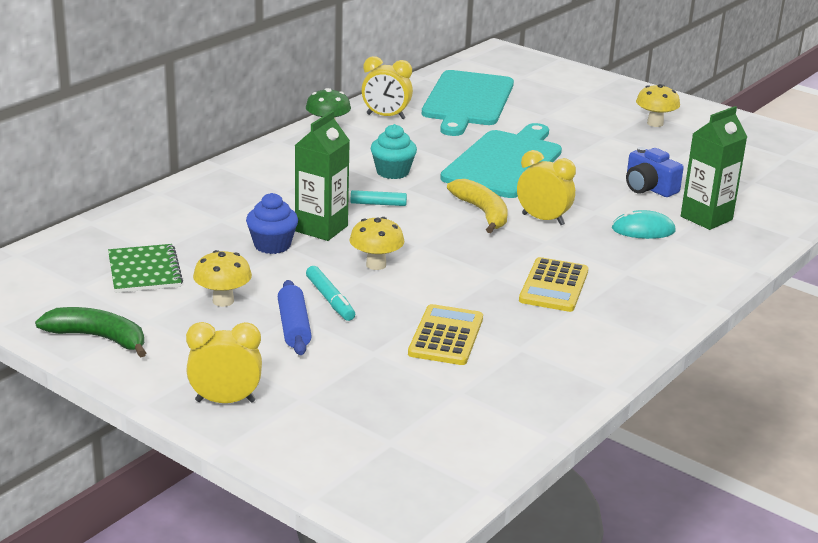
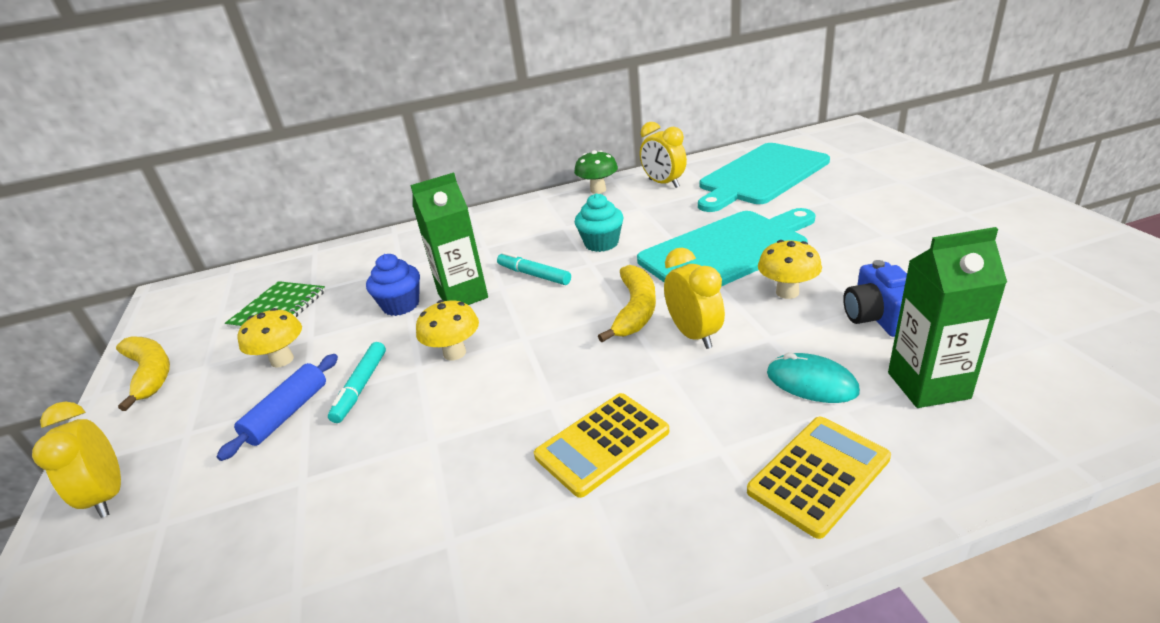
camera: 40 degrees right, 5 degrees up
(98, 338) = (150, 374): green banana -> yellow banana
(225, 401) = (108, 495): yellow clock -> yellow clock turned 150 degrees counterclockwise
(446, 336) = (396, 483): yellow calculator -> yellow calculator (818, 475)
(655, 123) = (966, 226): yellow mushroom -> yellow mushroom (787, 292)

